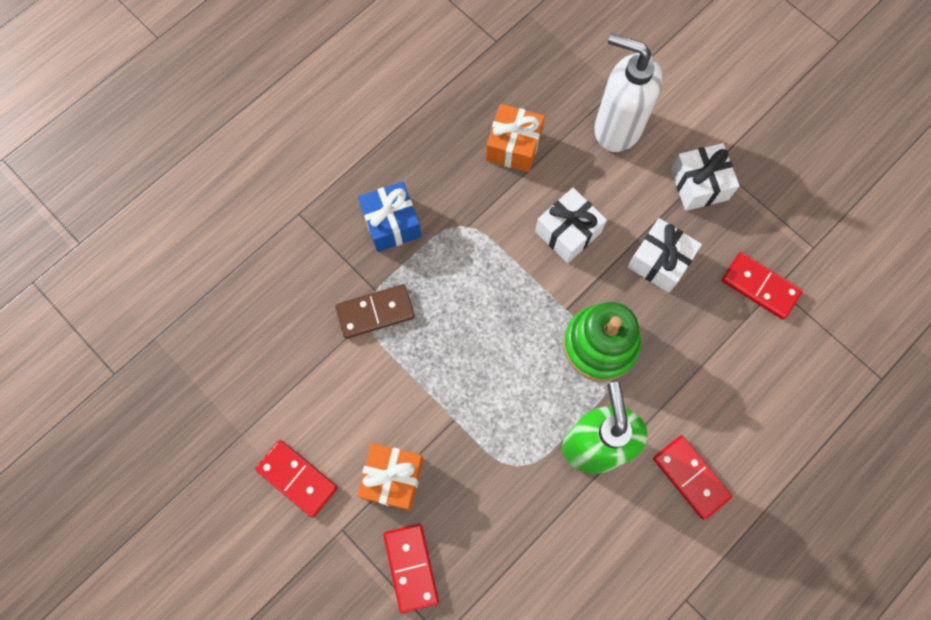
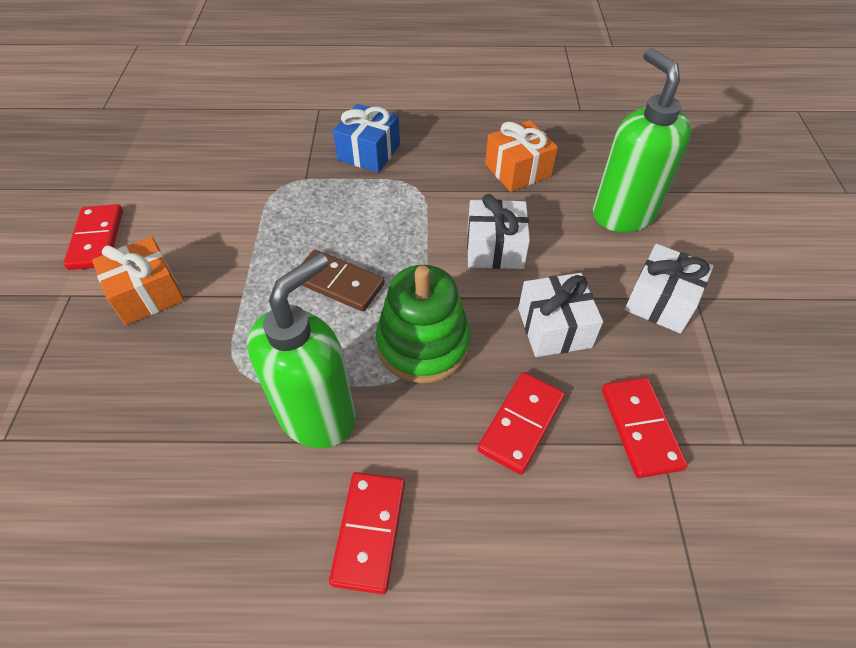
camera: 45 degrees right, 20 degrees down
(375, 312) = (287, 190): brown domino -> brown domino (339, 283)
(411, 567) = (66, 364): red domino -> red domino (521, 423)
(617, 128) = (623, 214): white soap dispenser -> green soap dispenser

